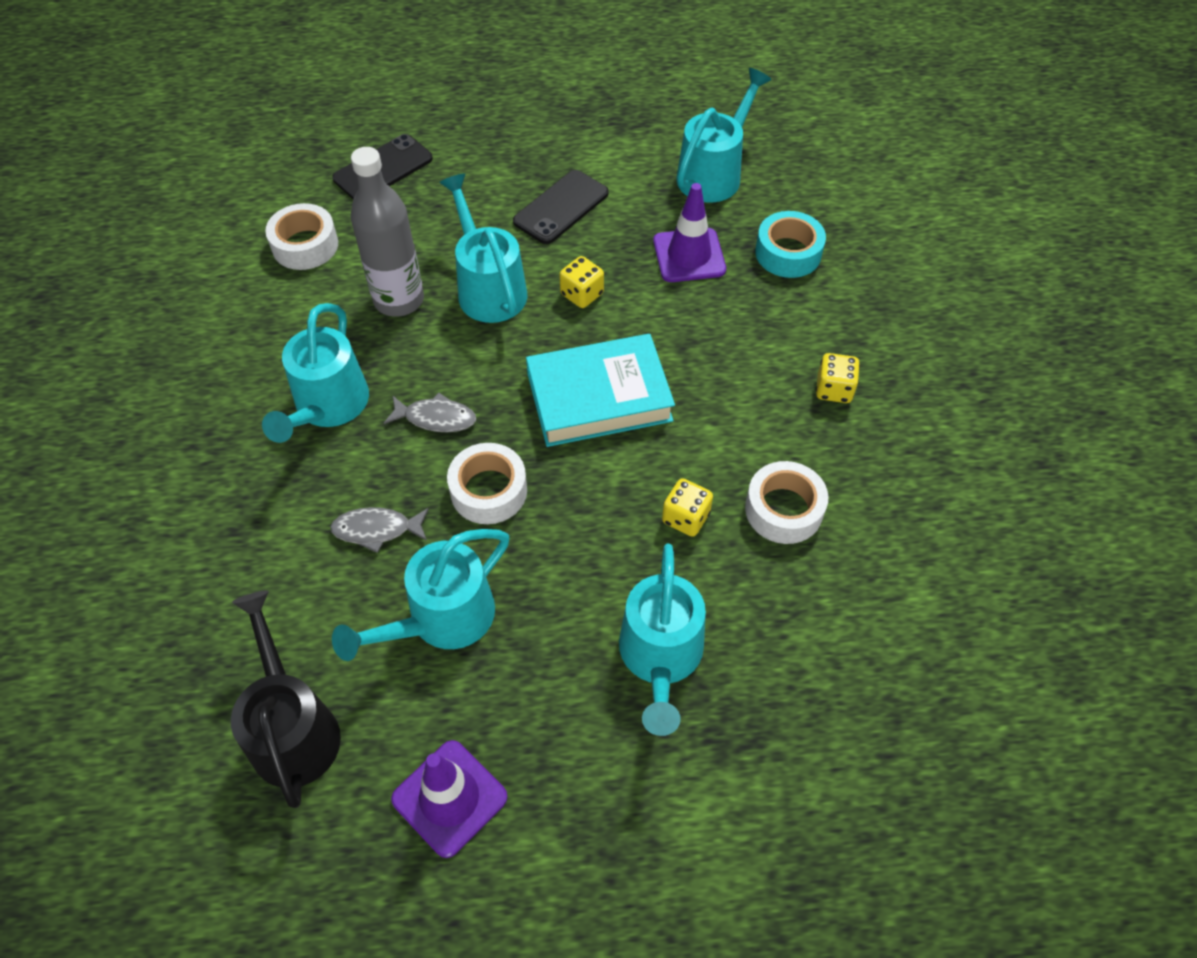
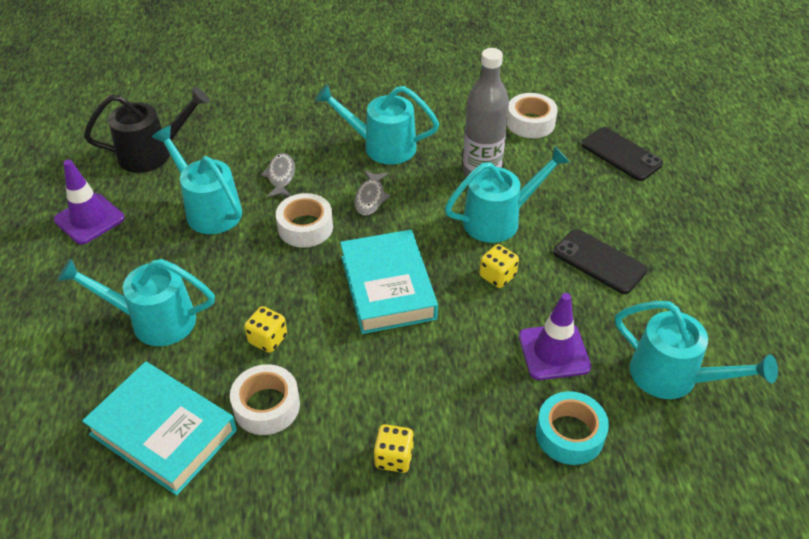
camera: 90 degrees right, 10 degrees down
(832, 614) = (163, 432): none -> turquoise book

